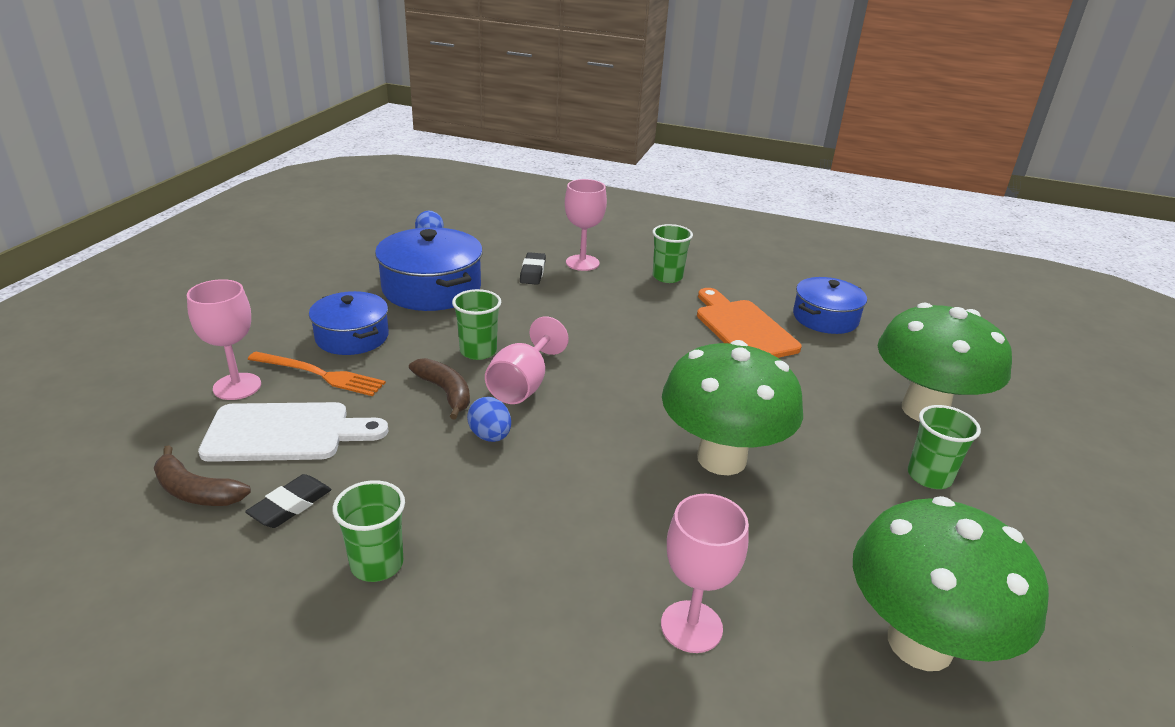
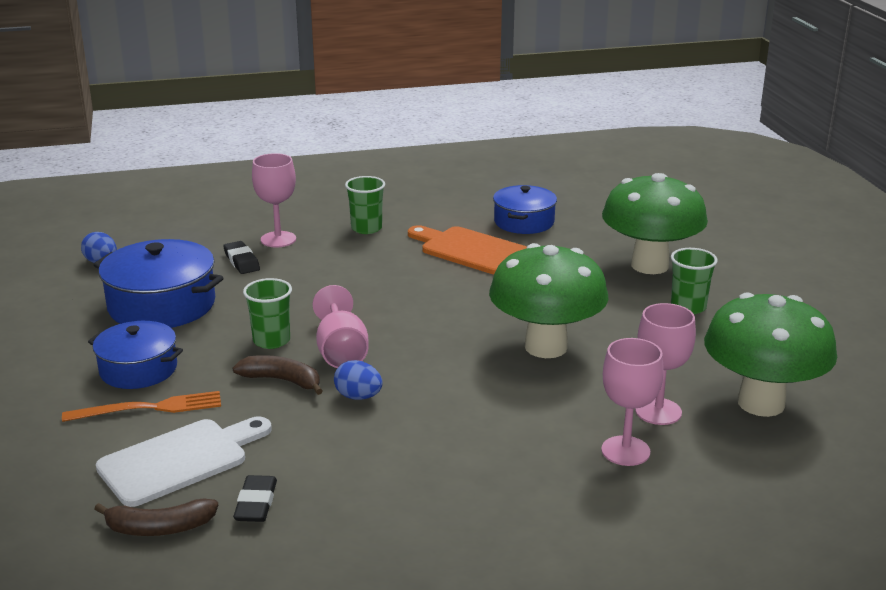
camera: 30 degrees left, 5 degrees down
(237, 386) = (82, 445): pink goblet -> pink goblet (658, 411)
(377, 564) = (375, 508): green cup -> none

